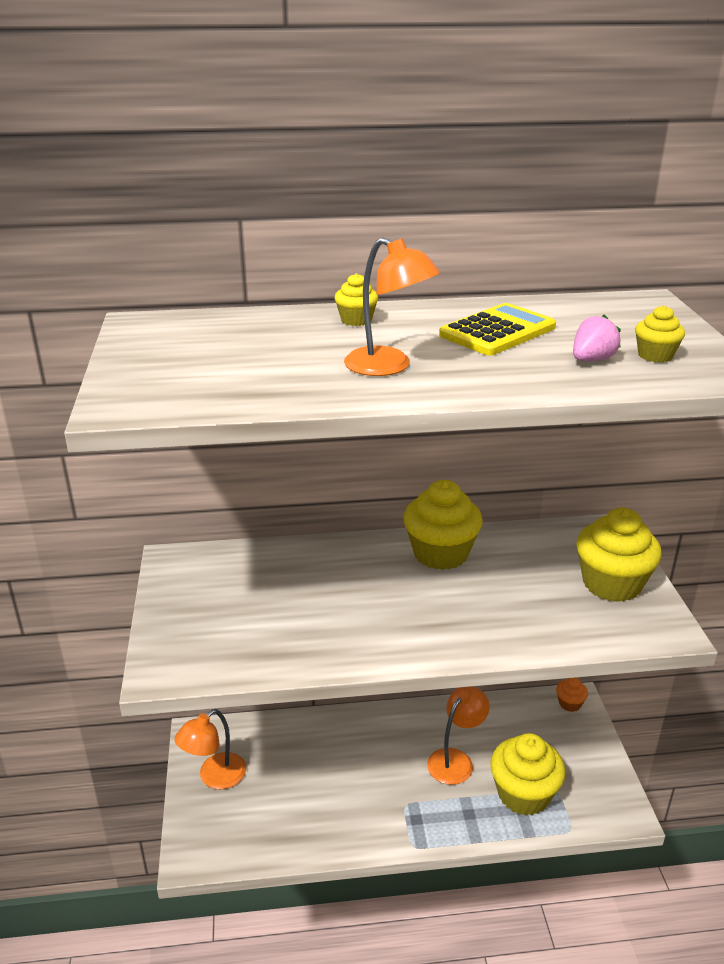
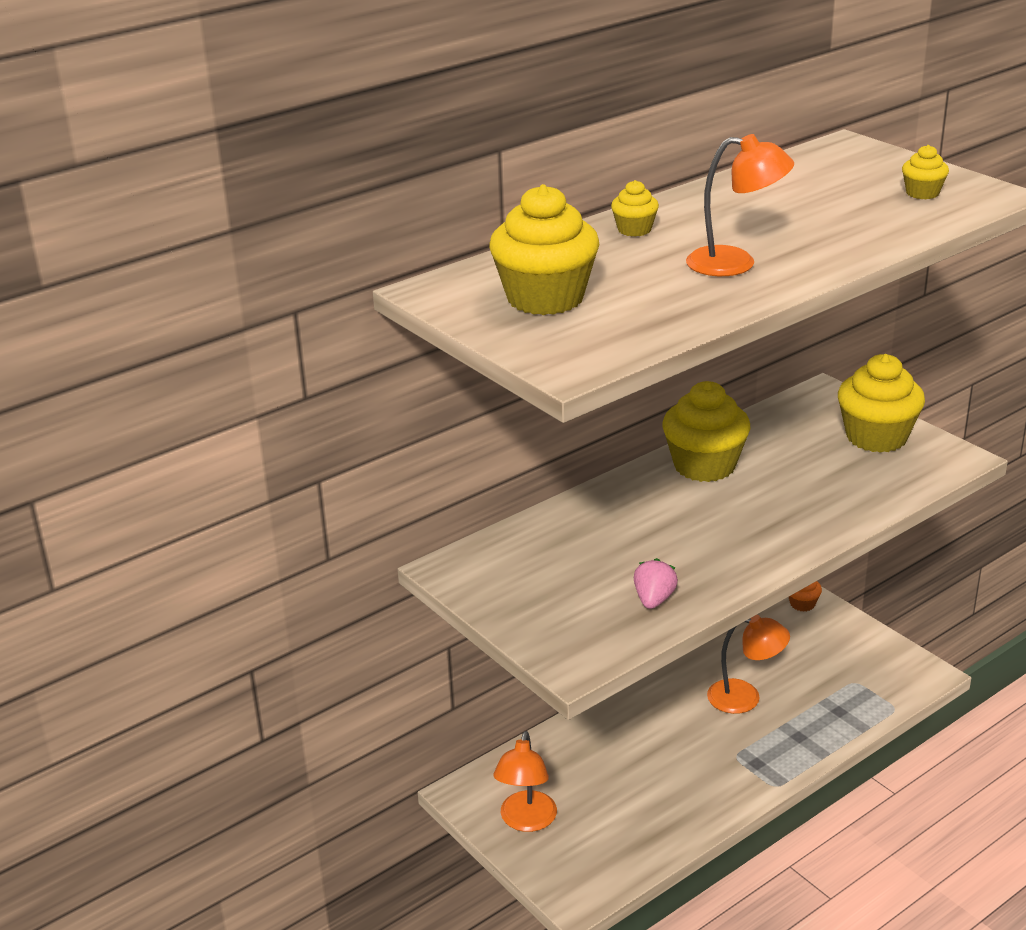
camera: 30 degrees left, 0 degrees up
(455, 760) = (745, 697): orange lamp -> orange lamp turned 90 degrees clockwise
(497, 331) = (771, 206): yellow calculator -> none
(523, 794) = (830, 698): yellow cupcake -> yellow cupcake (545, 298)
(592, 360) = (882, 210): pink strawberry -> pink strawberry (654, 600)

